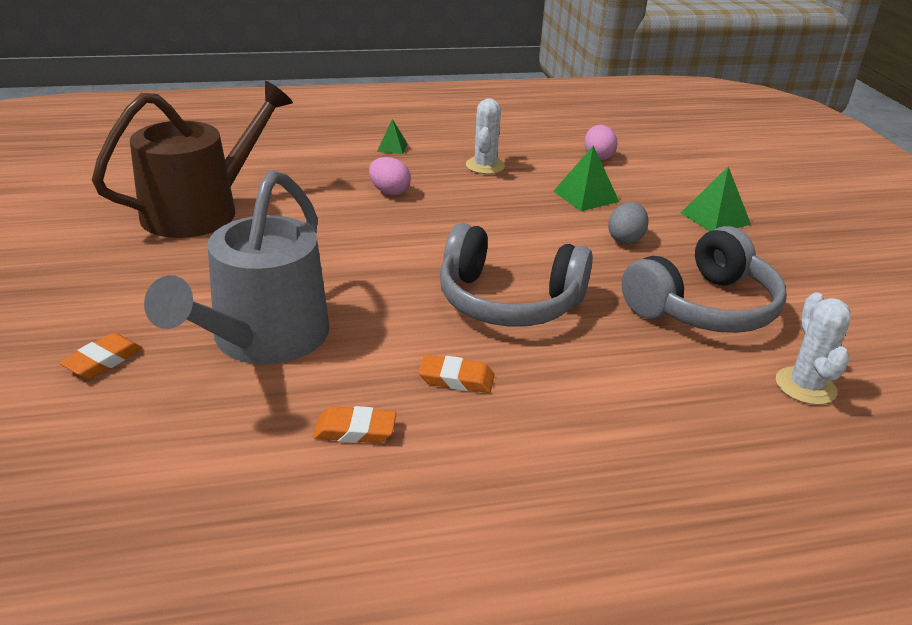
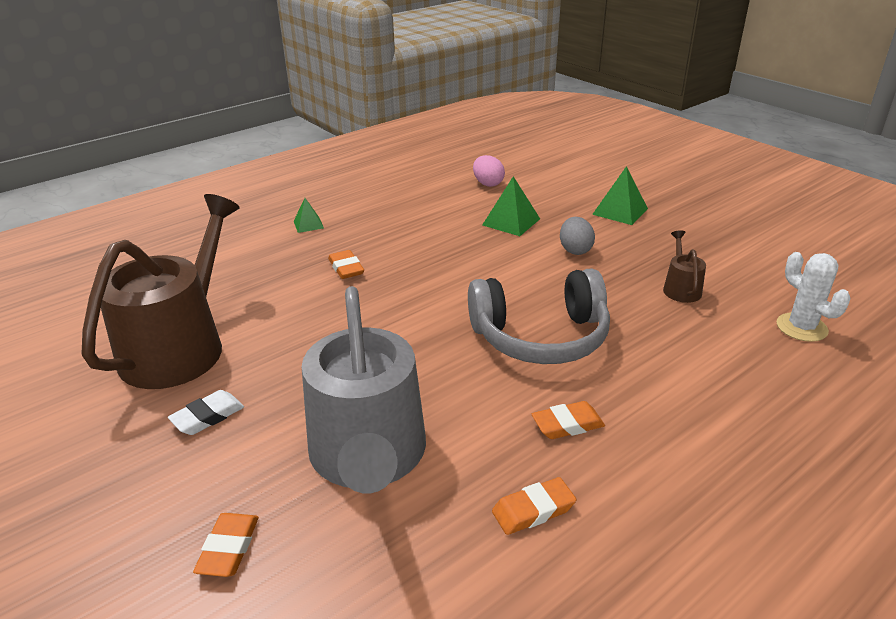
camera: 25 degrees left, 0 degrees up
(174, 267) = (208, 416): none -> white eraser
(389, 191) = (346, 268): pink egg -> orange eraser
(485, 166) = (406, 218): white cactus -> none
(703, 307) = (681, 289): grey headphones -> brown watering can

